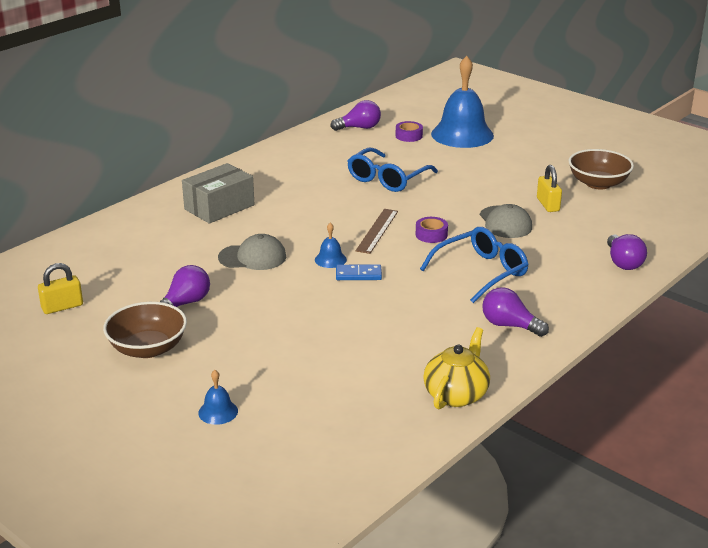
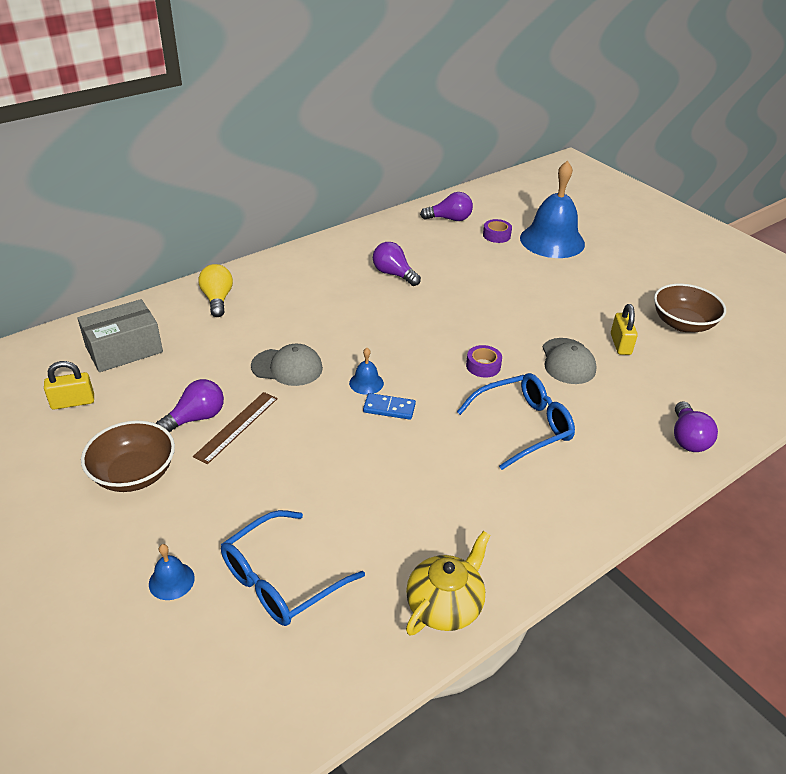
camera: 10 degrees right, 10 degrees up
(162, 215) = (217, 299): none -> yellow light bulb
(219, 207) = (277, 297): grey box -> grey box (124, 349)
(377, 231) = (427, 352): brown ruler -> brown ruler (237, 427)
(387, 179) = (458, 286): blue glasses -> blue glasses (281, 580)
(509, 325) = (535, 510): purple light bulb -> purple light bulb (394, 274)

